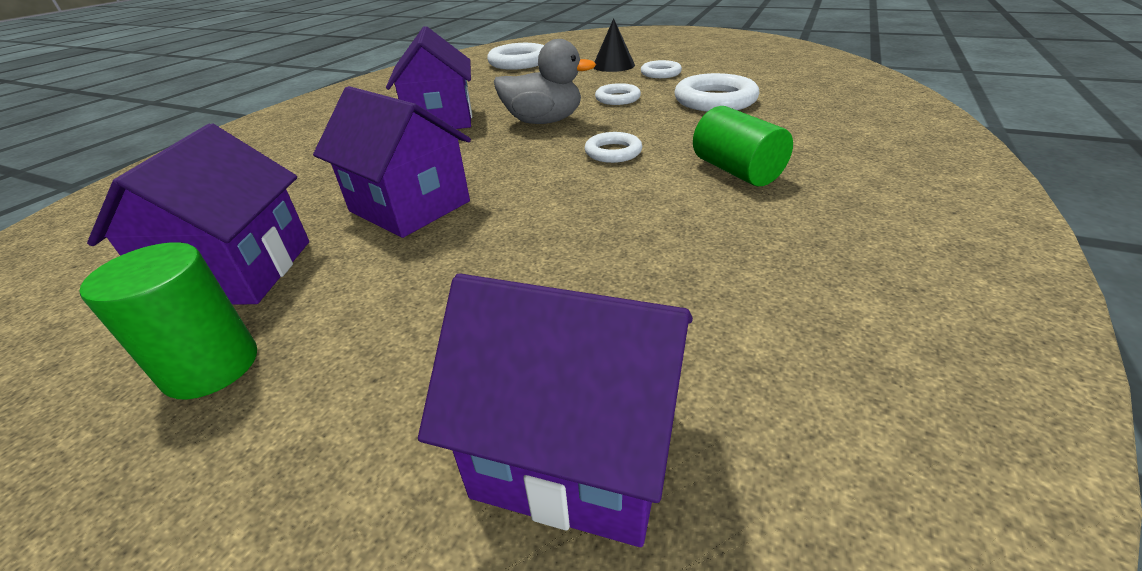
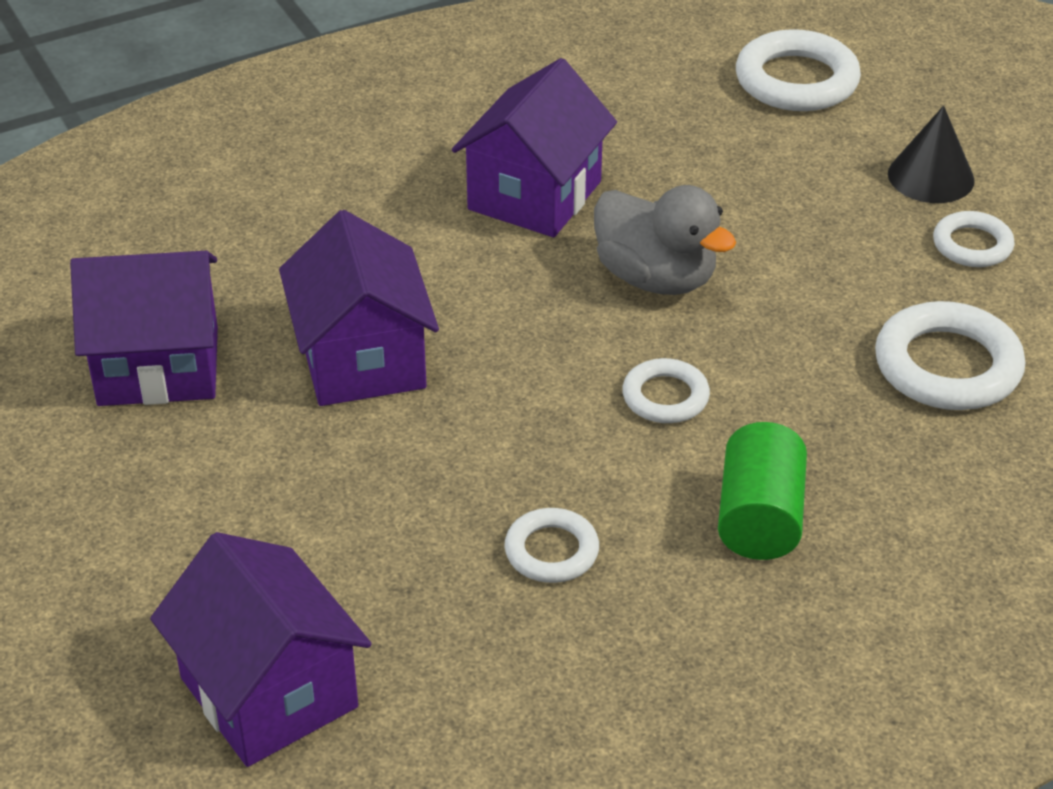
camera: 35 degrees right, 5 degrees up
(211, 366) = (89, 469): green cylinder -> none
(239, 271) = (158, 366): purple house -> purple house turned 45 degrees clockwise
(617, 98) = (817, 279): white ring -> white ring (551, 551)

